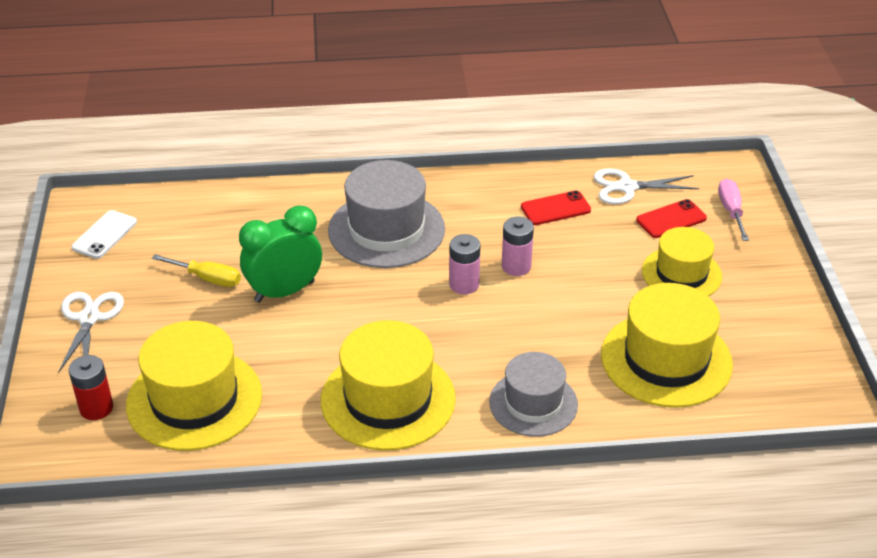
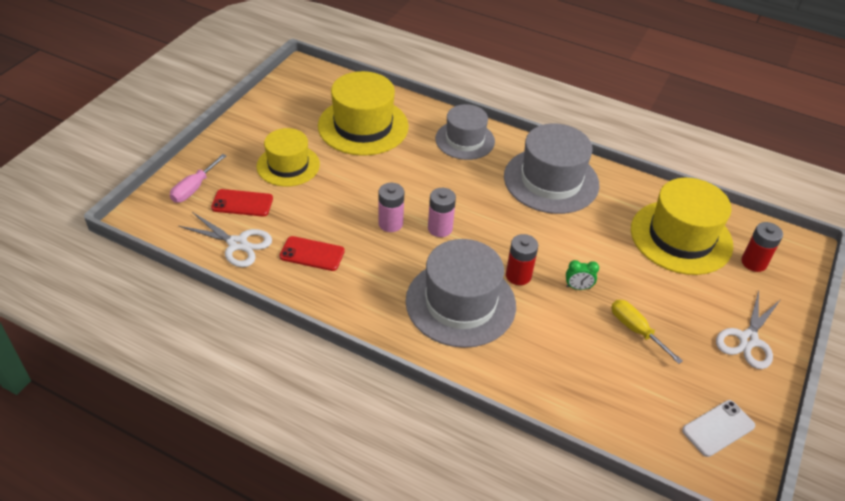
camera: 150 degrees left, 5 degrees up
(284, 291) = (578, 287): green clock -> green clock, size x0.43
(350, 276) = (518, 275): none -> red battery
(388, 399) = (551, 180): yellow hat -> grey hat

